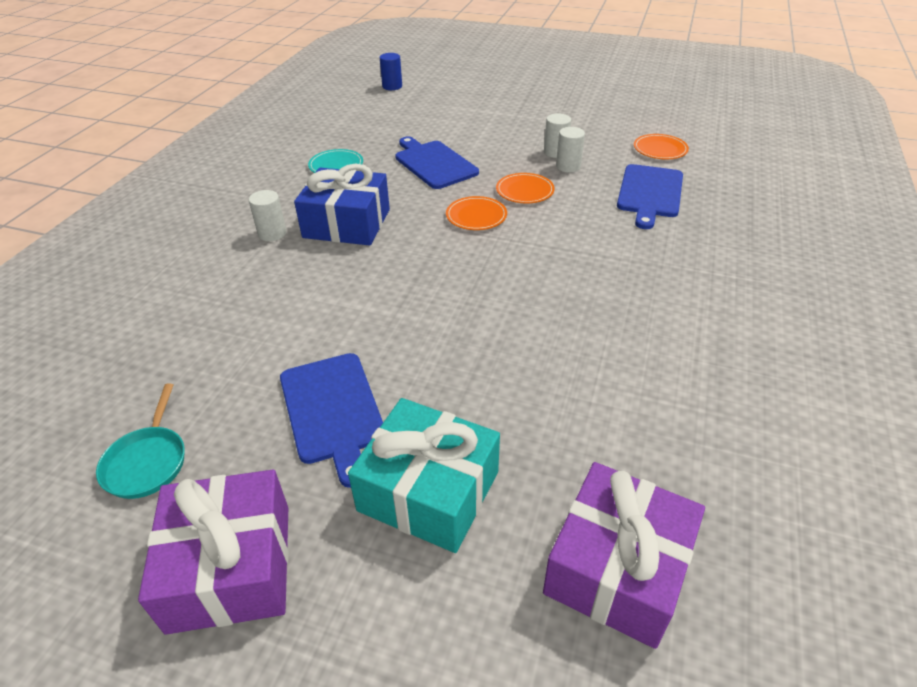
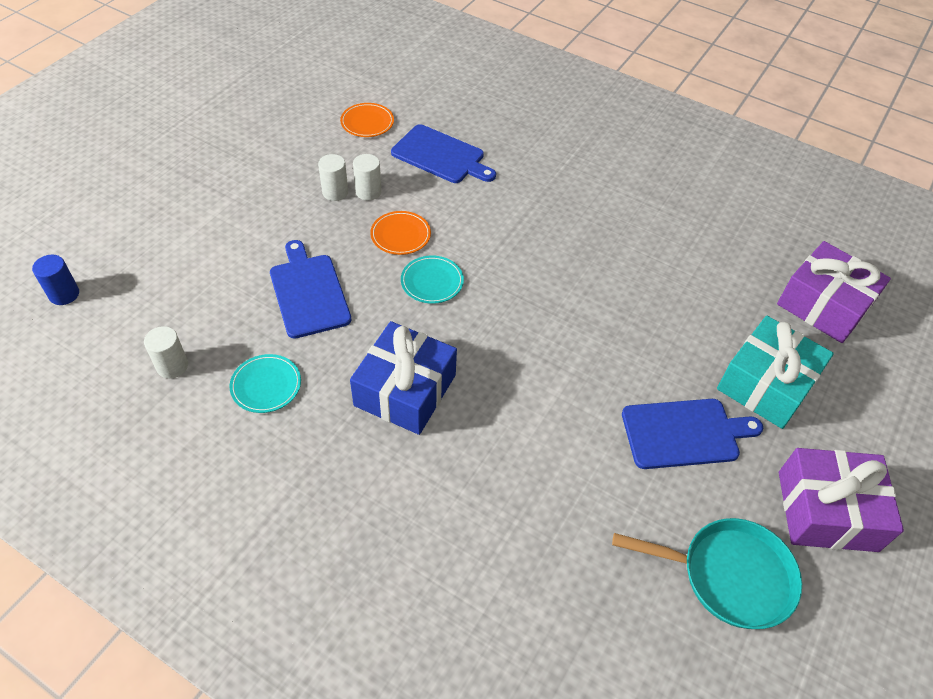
camera: 80 degrees left, 10 degrees up
(147, 461) = (728, 575): turquoise pan -> turquoise pan, size x1.56
(272, 233) = (399, 463): white cylinder -> white cylinder (172, 366)
(434, 163) = (309, 292): blue cutting board -> blue cutting board turned 90 degrees clockwise
(476, 216) = (432, 281): orange plate -> turquoise plate

